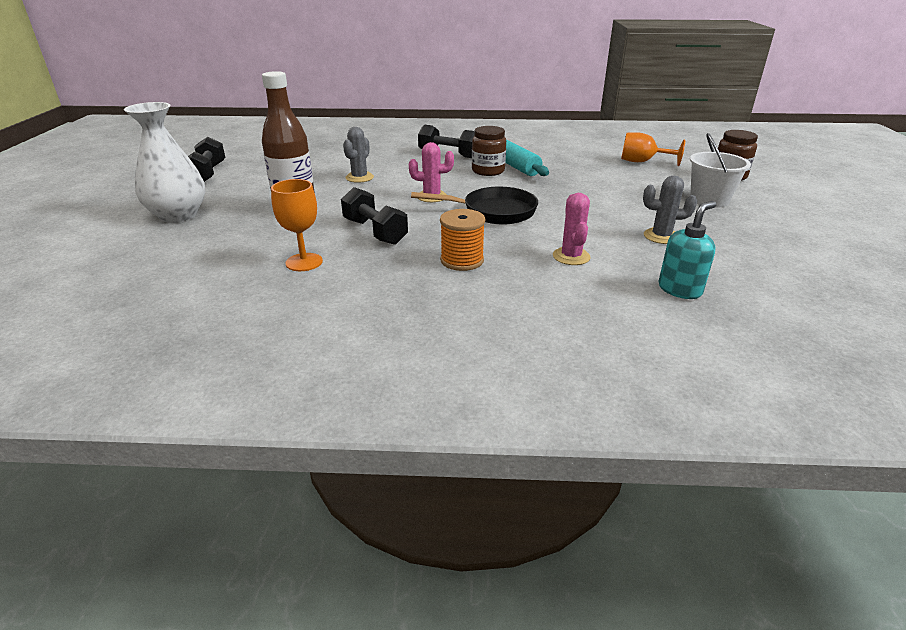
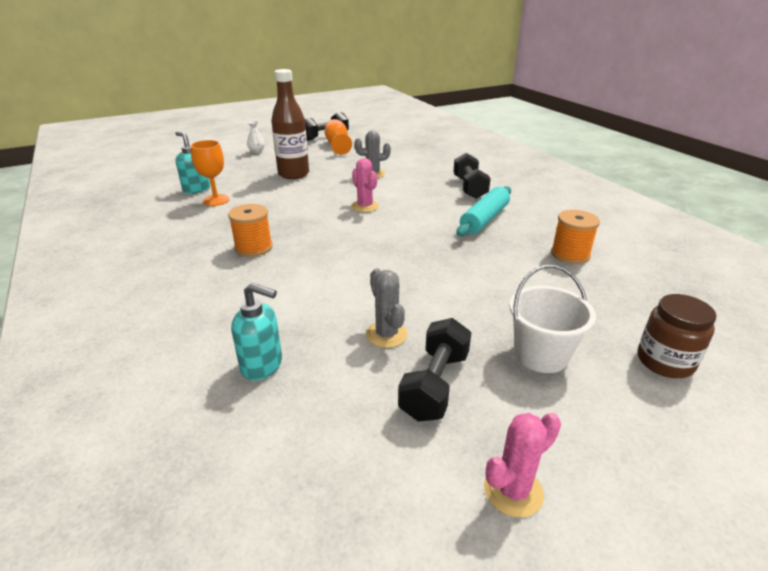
camera: 60 degrees right, 0 degrees up
(178, 215) = (257, 151): white vase -> white vase, size x0.42
(246, 269) = (196, 189): none -> turquoise soap dispenser
(375, 232) = (279, 206): black dumbbell -> black dumbbell (435, 385)
(488, 171) = (453, 212): brown jar -> none
(493, 212) = (360, 237): black pan -> none
(571, 256) = (295, 292): pink cactus -> pink cactus (513, 491)
(594, 159) = (570, 254): none -> orange spool
(642, 162) = (611, 285): orange goblet -> orange goblet (337, 145)

